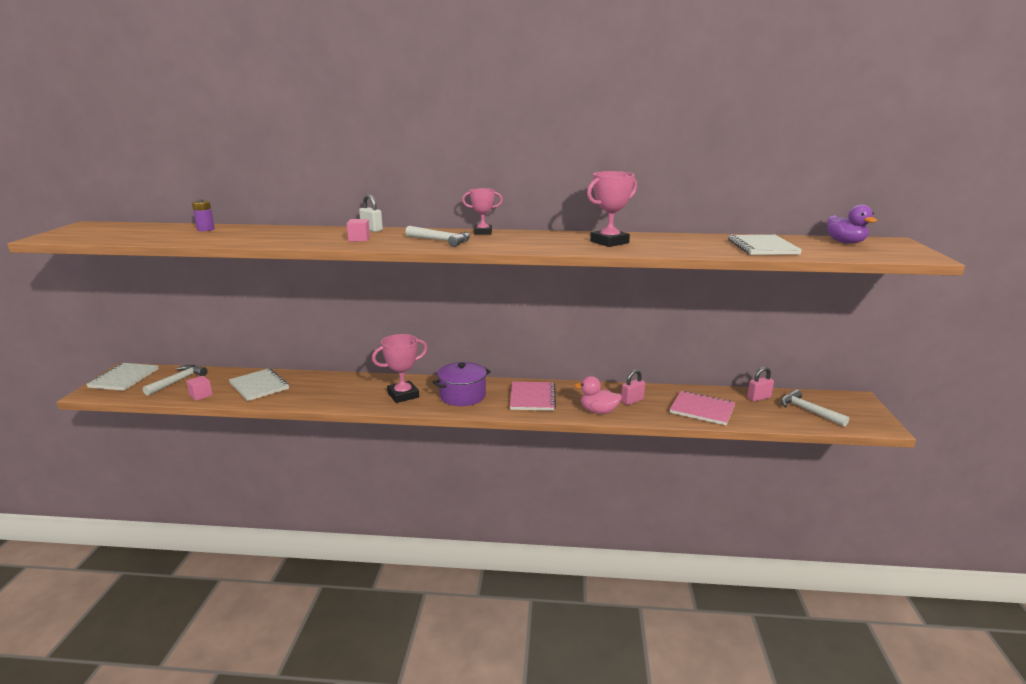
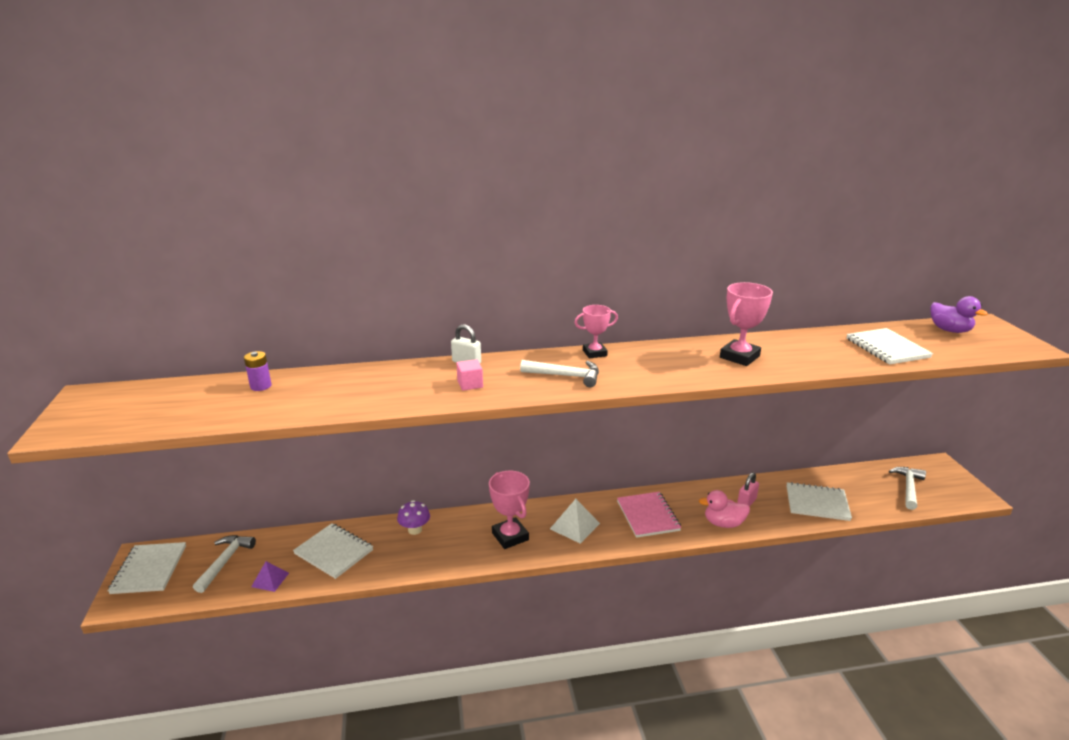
camera: 15 degrees left, 5 degrees up
(201, 395) = (270, 580): pink cube -> purple pyramid
(330, 381) = (415, 530): none -> purple mushroom
(403, 395) = (510, 536): pink trophy -> pink trophy turned 75 degrees counterclockwise
(462, 396) = (574, 526): purple pot -> white pyramid
(702, 409) = (817, 503): pink notebook -> white notebook
(759, 398) = (857, 478): pink padlock -> none
(808, 411) = (908, 488): white hammer -> white hammer turned 75 degrees clockwise

